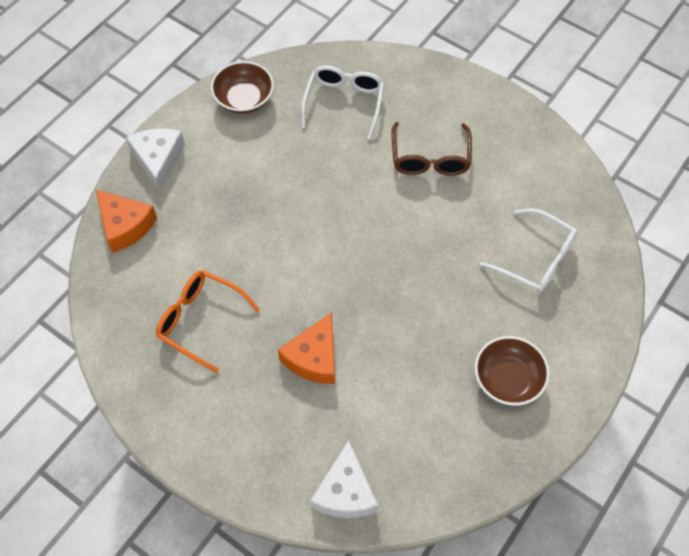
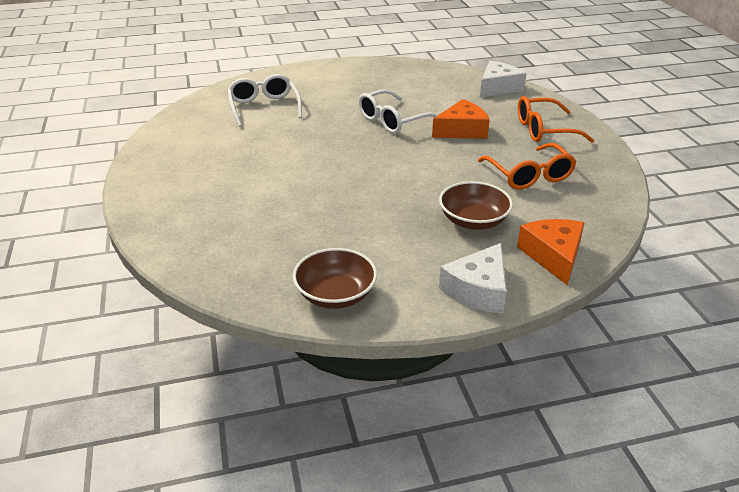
camera: 140 degrees left, 25 degrees down
(233, 420) = (544, 130): none -> orange glasses
(344, 102) = (250, 240): white glasses -> white glasses (392, 121)
(430, 158) = (244, 174): brown glasses -> none
(508, 379) = (356, 82): brown bowl -> brown bowl (473, 221)

